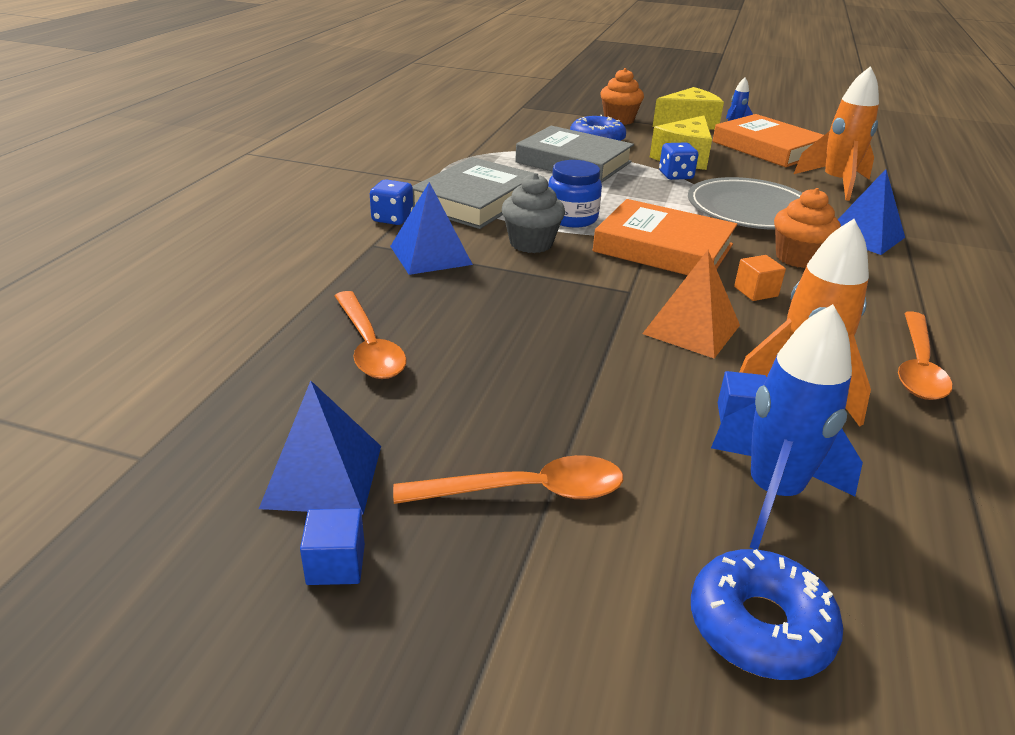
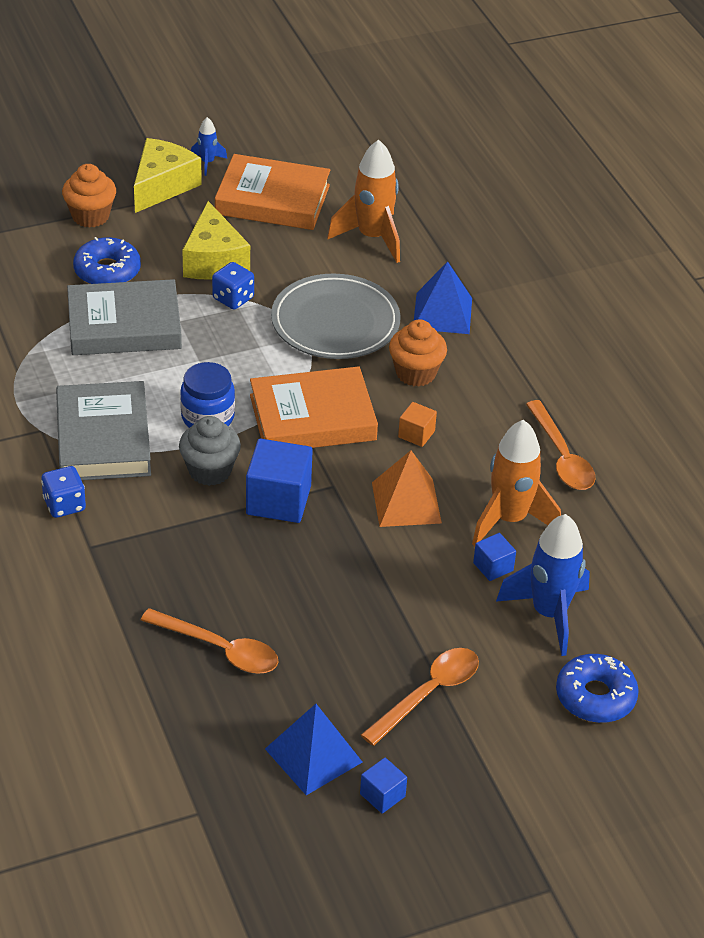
camera: 40 degrees left, 10 degrees up
(431, 255) = (150, 531): blue pyramid -> none
(566, 280) = (278, 500): none -> blue cube

